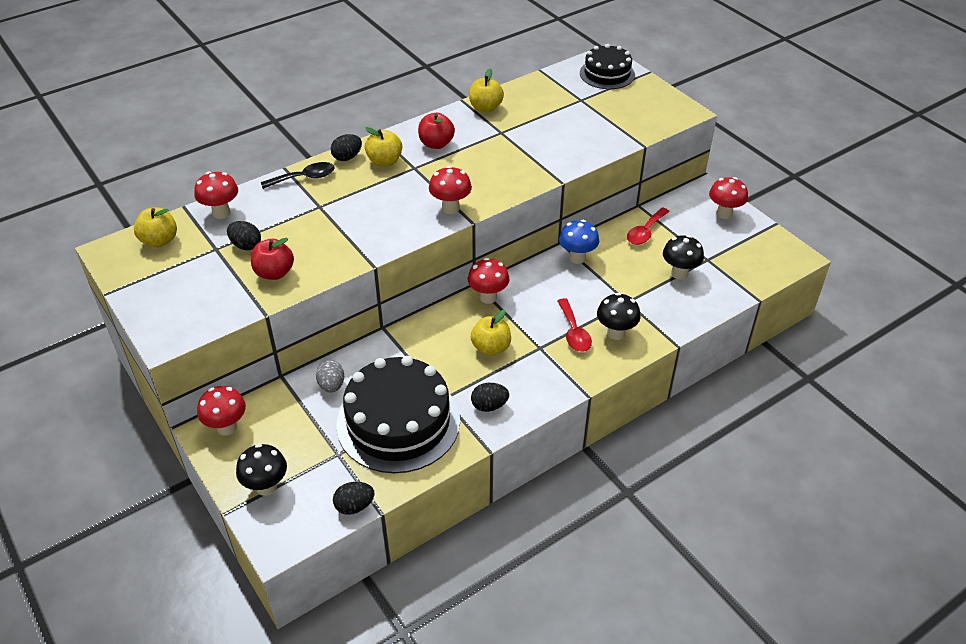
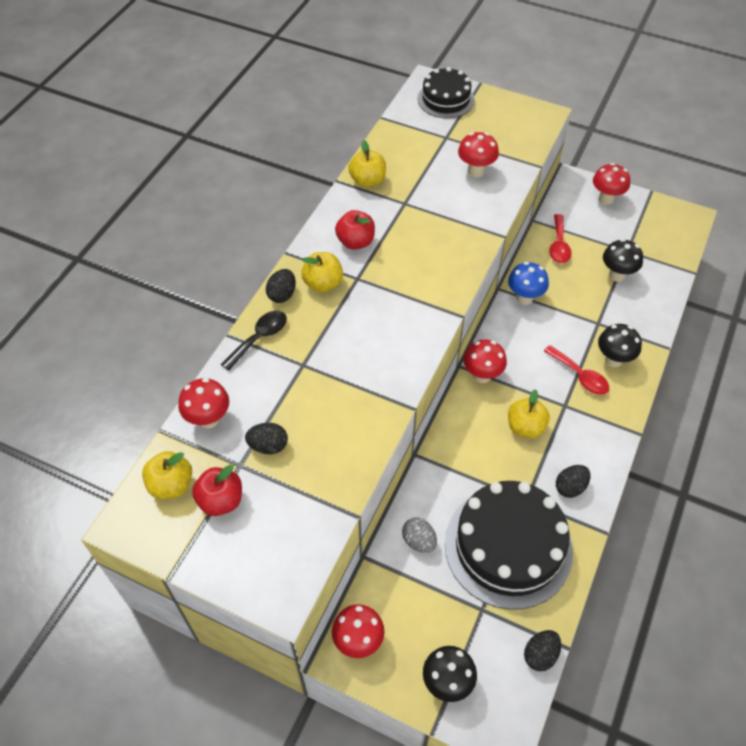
camera: 30 degrees left, 10 degrees up
(274, 273) = (324, 464): red apple -> red apple (221, 501)
(450, 208) = (429, 309): red mushroom -> red mushroom (475, 171)

